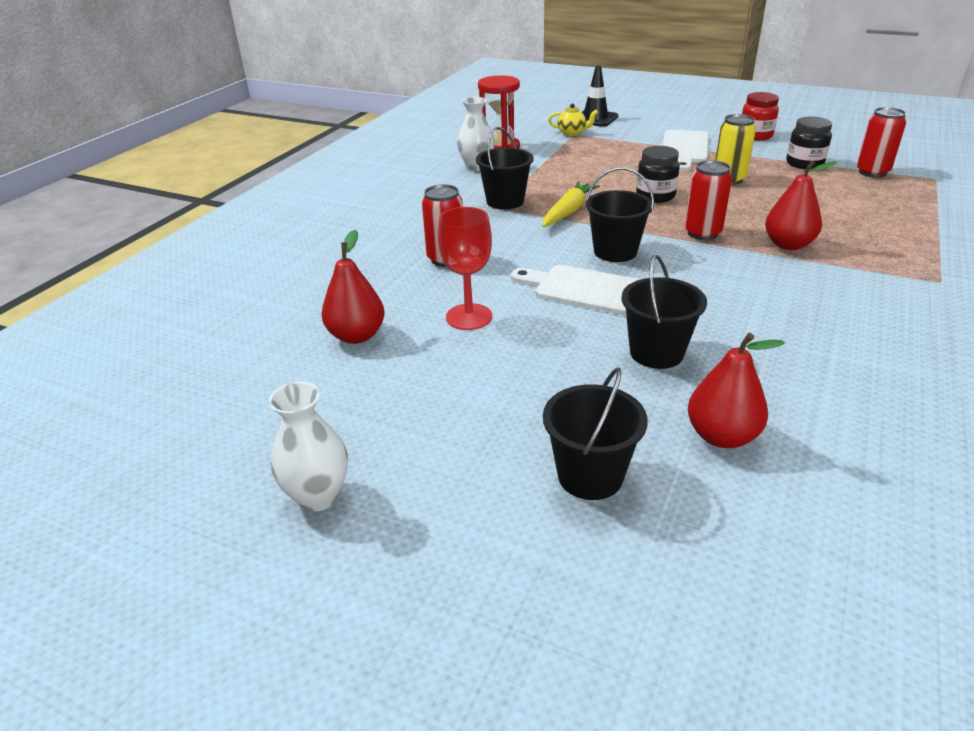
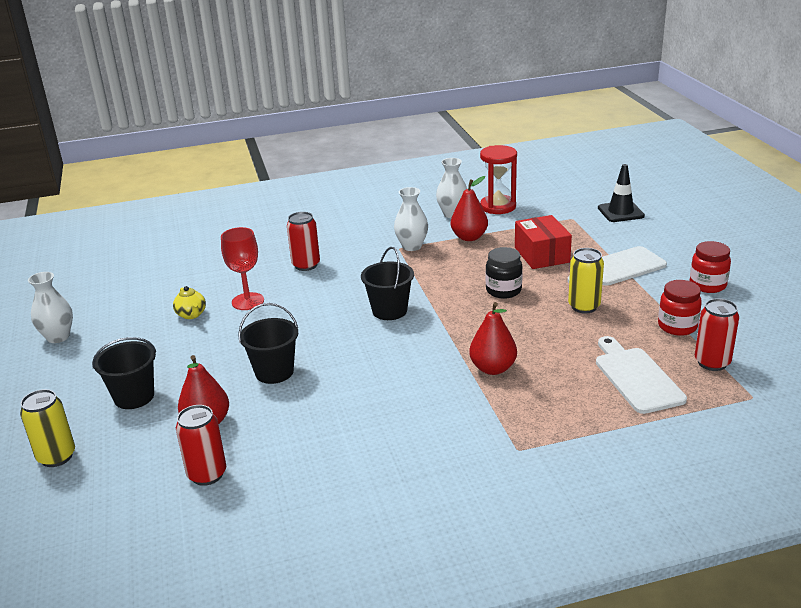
camera: 50 degrees right, 5 degrees down
(357, 336) = (193, 282): red pear -> red pear (469, 237)
(505, 201) = (412, 246): black bucket -> white vase
(568, 211) = (428, 272): yellow carrot -> none
(572, 133) = (573, 216): yellow teapot -> yellow teapot (191, 315)
(589, 290) = (324, 323): white cutting board -> white cutting board (636, 377)
(617, 163) = (541, 255): none -> red box
(680, 609) = (56, 457): none -> yellow can
(702, 233) = (464, 330): red can -> red can (207, 474)
(804, 164) = (677, 326): black jar -> red jar

